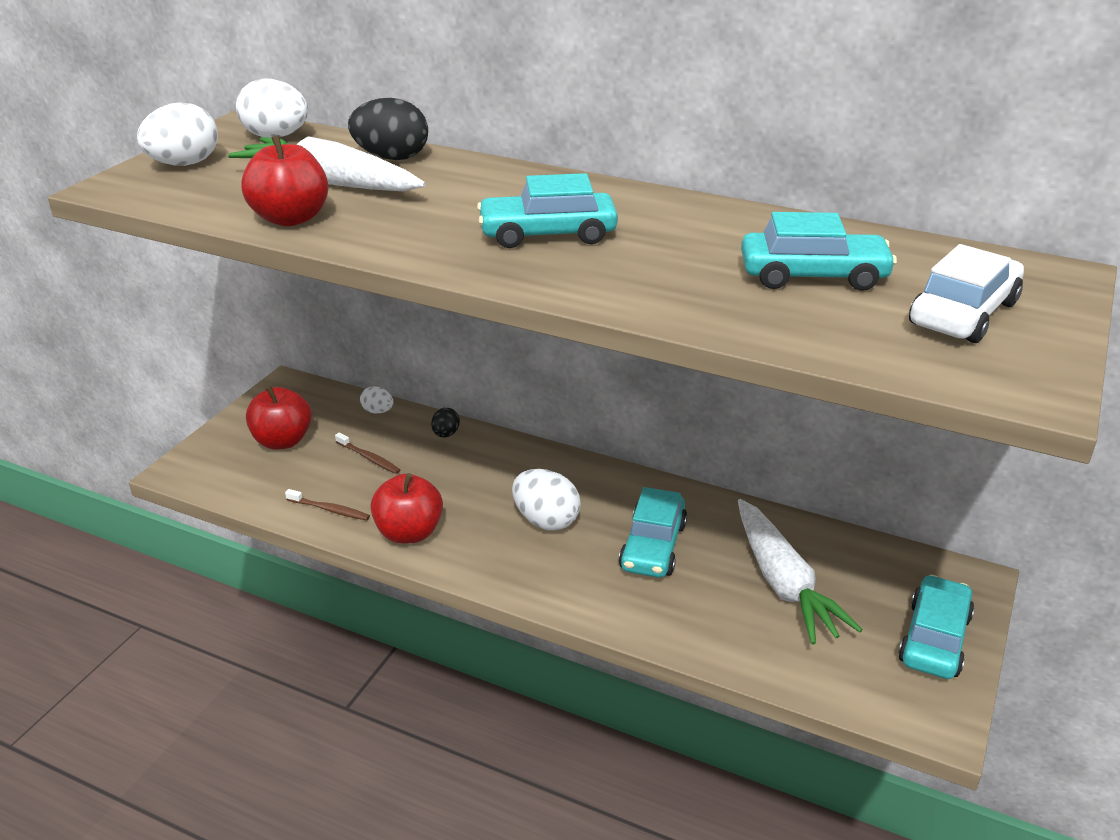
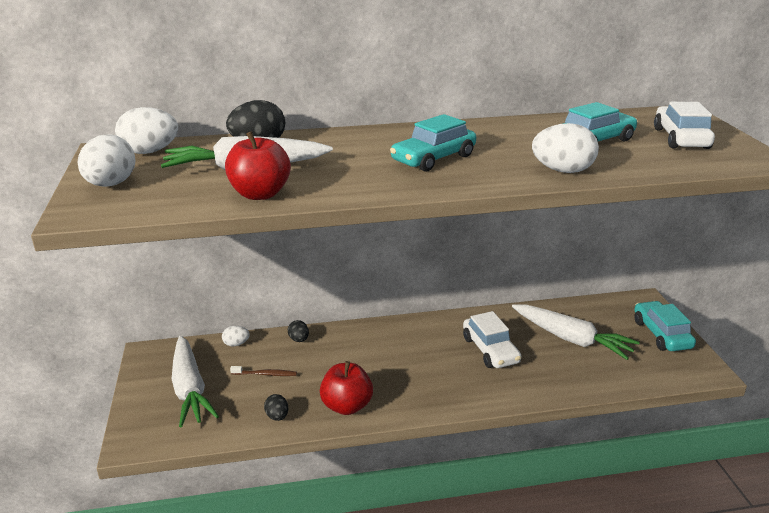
camera: 35 degrees left, 5 degrees down
(282, 441) = (190, 389): red apple -> white carrot
(329, 509) = (277, 416): brown toothbrush -> black egg
(546, 520) = (418, 362): white egg -> white egg (562, 171)
(653, 546) = (490, 350): turquoise car -> white car

